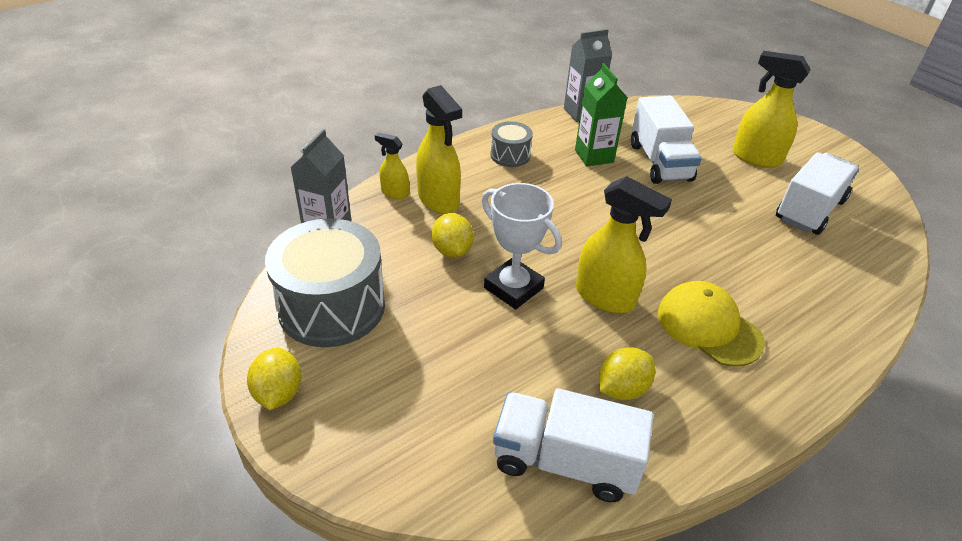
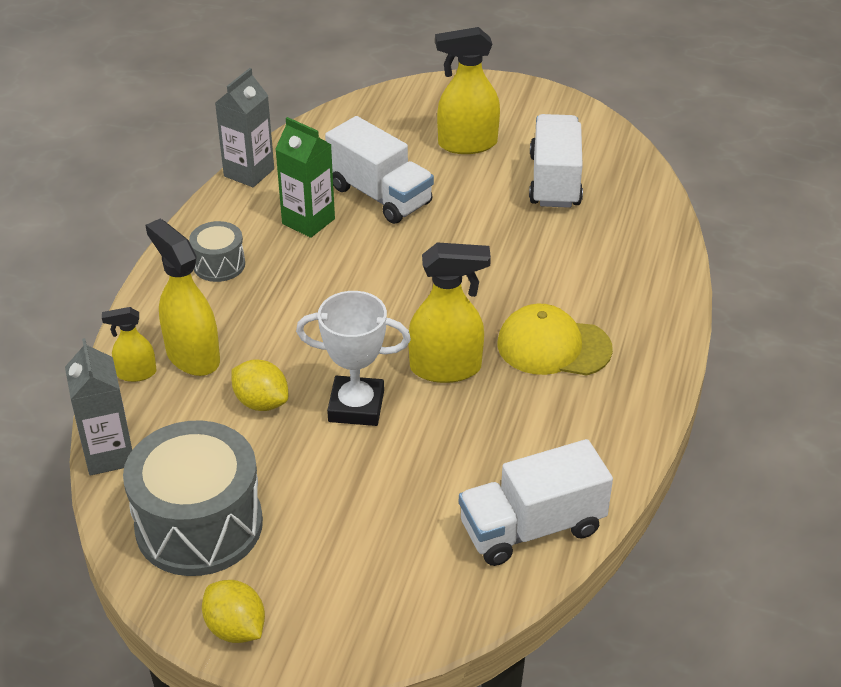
camera: 35 degrees left, 0 degrees up
(438, 200) = (192, 356): yellow spray bottle -> yellow spray bottle turned 150 degrees counterclockwise
(622, 389) = (527, 442): yellow lemon -> none

